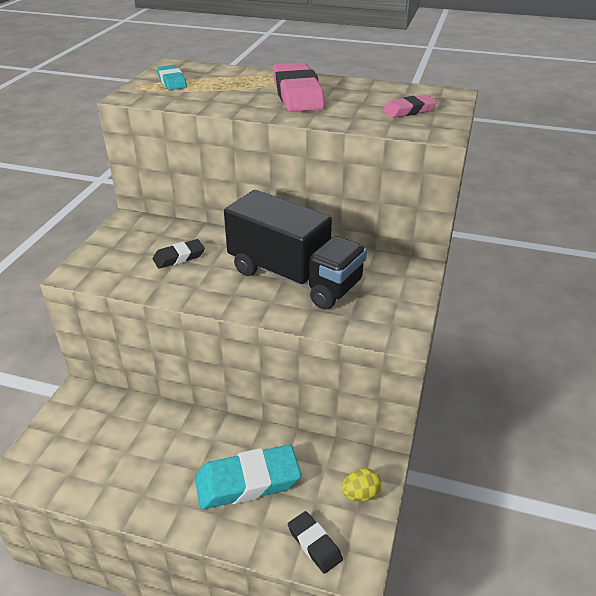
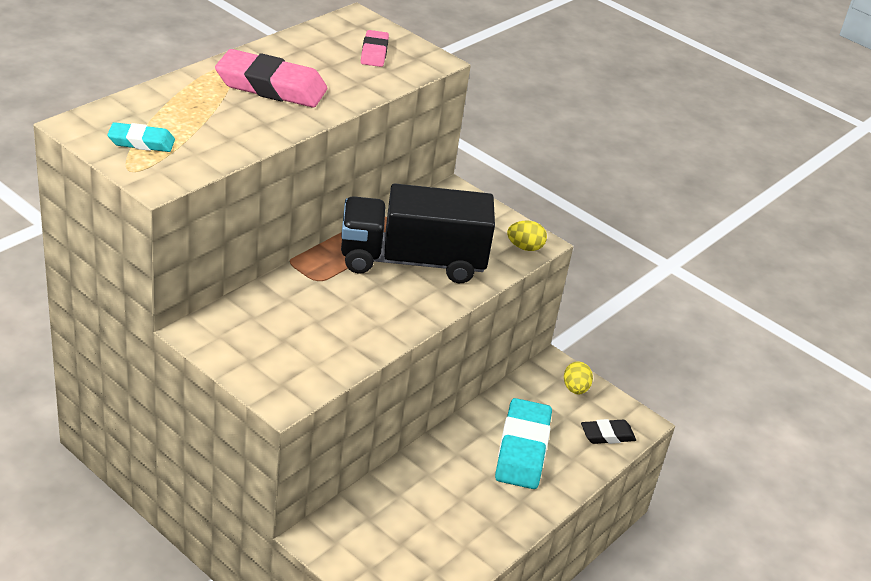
camera: 70 degrees left, 0 degrees up
(179, 257) = (315, 318): black eraser -> none
(294, 277) = (412, 261): black truck -> black truck turned 150 degrees counterclockwise
(383, 330) = (525, 247): none -> yellow egg

